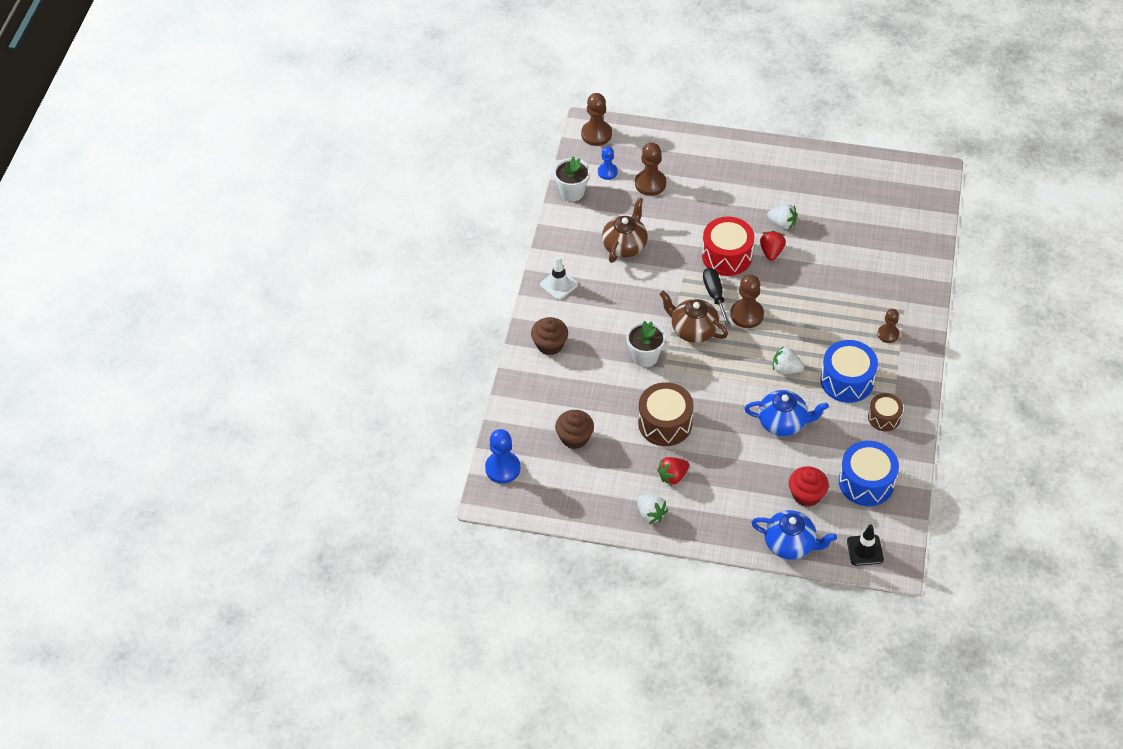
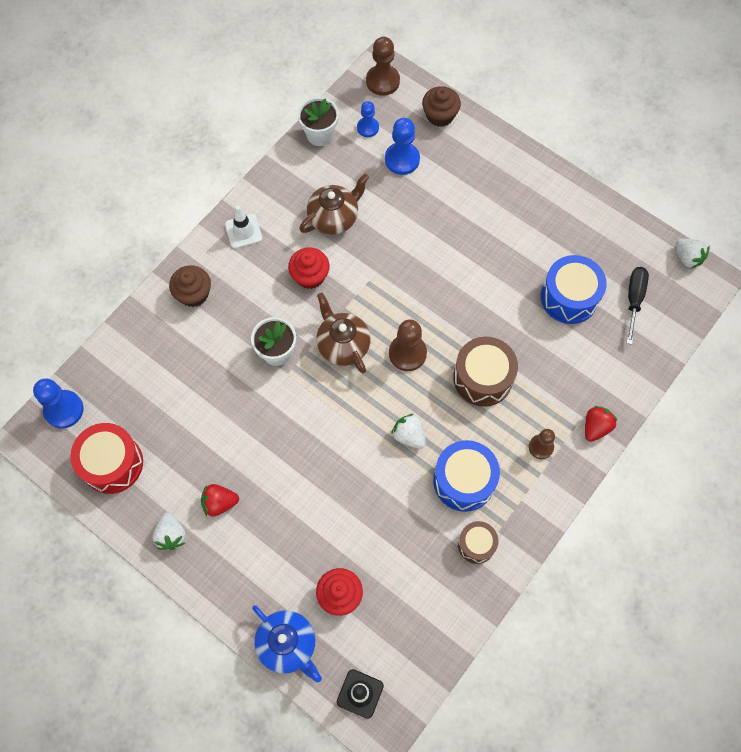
camera: 25 degrees right, 15 degrees up
(574, 437) = (152, 410): brown cupcake -> brown cupcake (440, 115)
(634, 294) = (310, 276): none -> red cupcake
(650, 183) = (402, 159): brown pawn -> blue pawn
(665, 423) = (249, 438): brown drum -> brown drum (482, 378)
(715, 296) = (388, 317): black screwdriver -> black screwdriver (634, 300)
(727, 256) = (428, 276): red drum -> red drum (112, 463)
(771, 252) = (477, 293): red strawberry -> red strawberry (596, 427)
(782, 223) = (508, 265): white strawberry -> white strawberry (687, 258)
(783, 423) = (368, 497): blue teapot -> none
(866, 482) = (411, 612): blue drum -> blue drum (569, 297)

